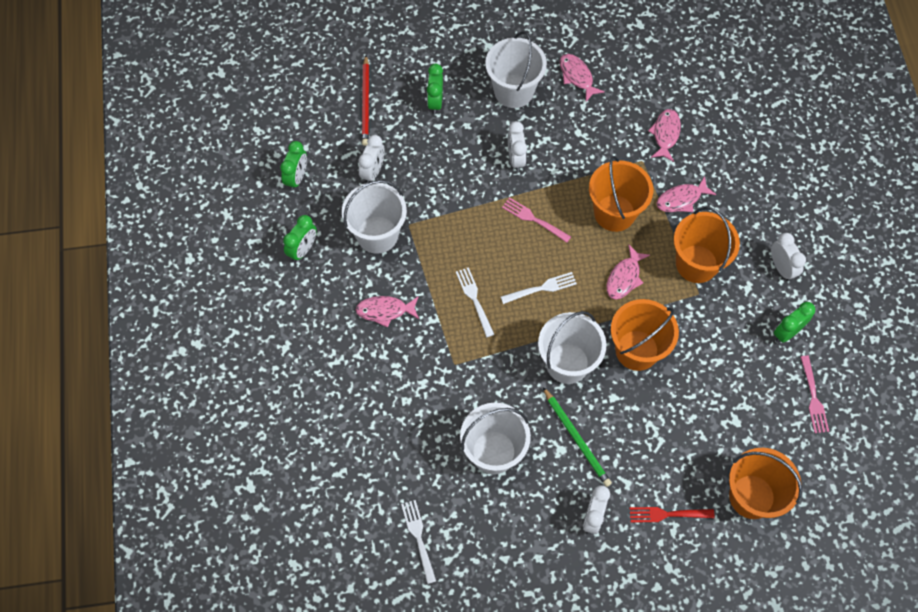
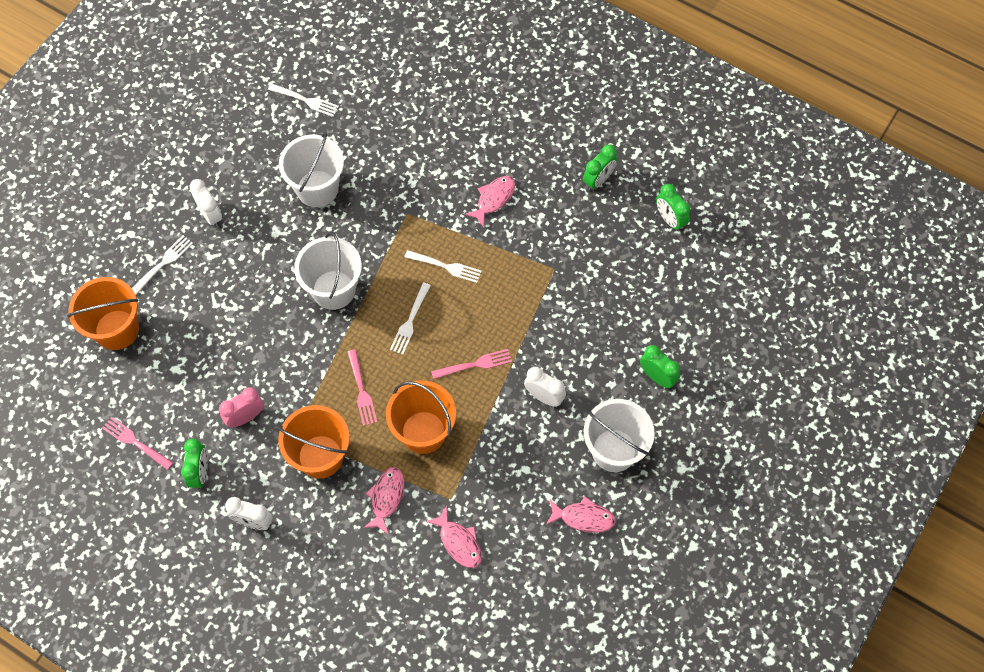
camera: 130 degrees right, 0 degrees up
(303, 249) = (598, 180): green clock -> green clock turned 120 degrees counterclockwise
(366, 103) = (702, 321): red pencil -> none
(373, 171) = (627, 278): white clock -> none
(377, 234) = (565, 240): white bucket -> none
(576, 438) = (273, 249): green pencil -> none
(624, 277) = (361, 390): pink fish -> pink fork
(637, 350) = (296, 347): orange bucket -> none
(668, 514) = (163, 264): red fork -> white fork
(720, 338) = (245, 417): none -> pink clock

